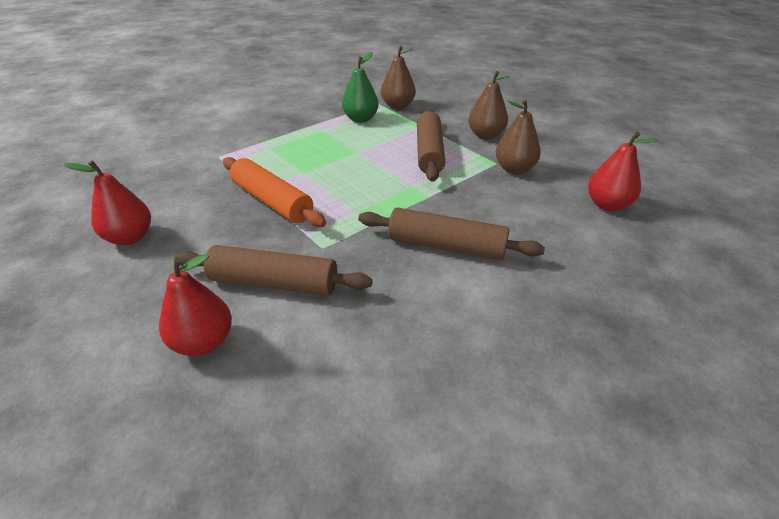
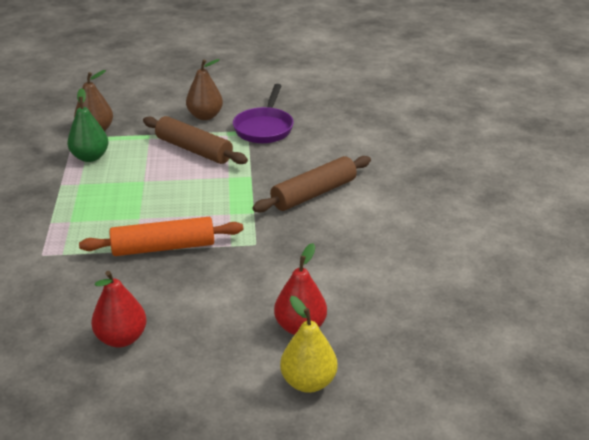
camera: 55 degrees left, 5 degrees down
(106, 394) = (308, 382): none -> yellow pear
(274, 283) = (271, 278): brown rolling pin -> none
(514, 169) = (264, 128): brown pear -> purple pan
(607, 205) = (344, 118): red pear -> none

